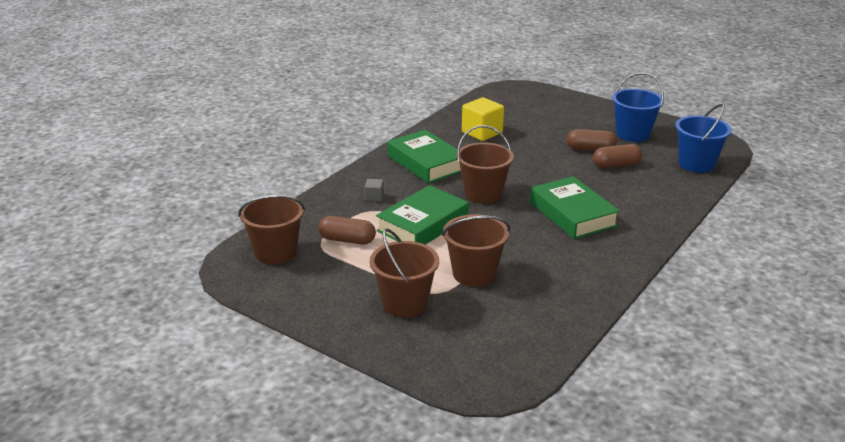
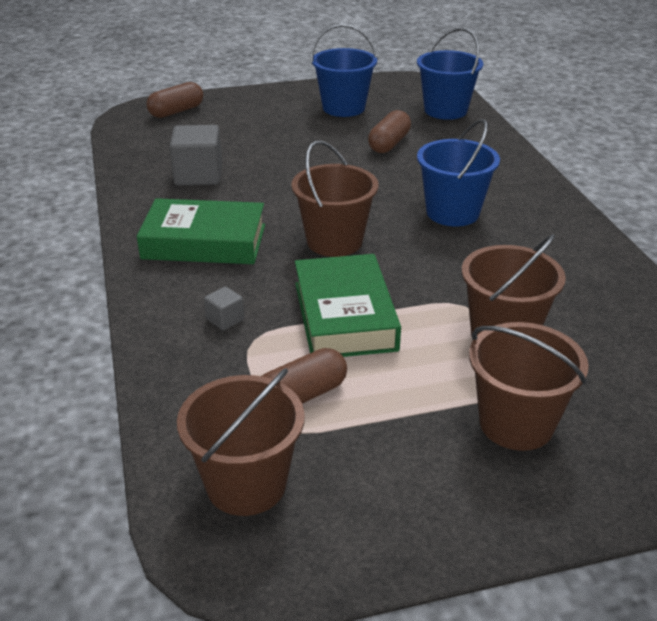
camera: 50 degrees left, 5 degrees up
(482, 133) = (198, 175): yellow cube -> grey cube
(572, 214) = (452, 213): green book -> blue bucket
(590, 149) = (337, 140): brown capsule -> brown capsule (176, 111)

